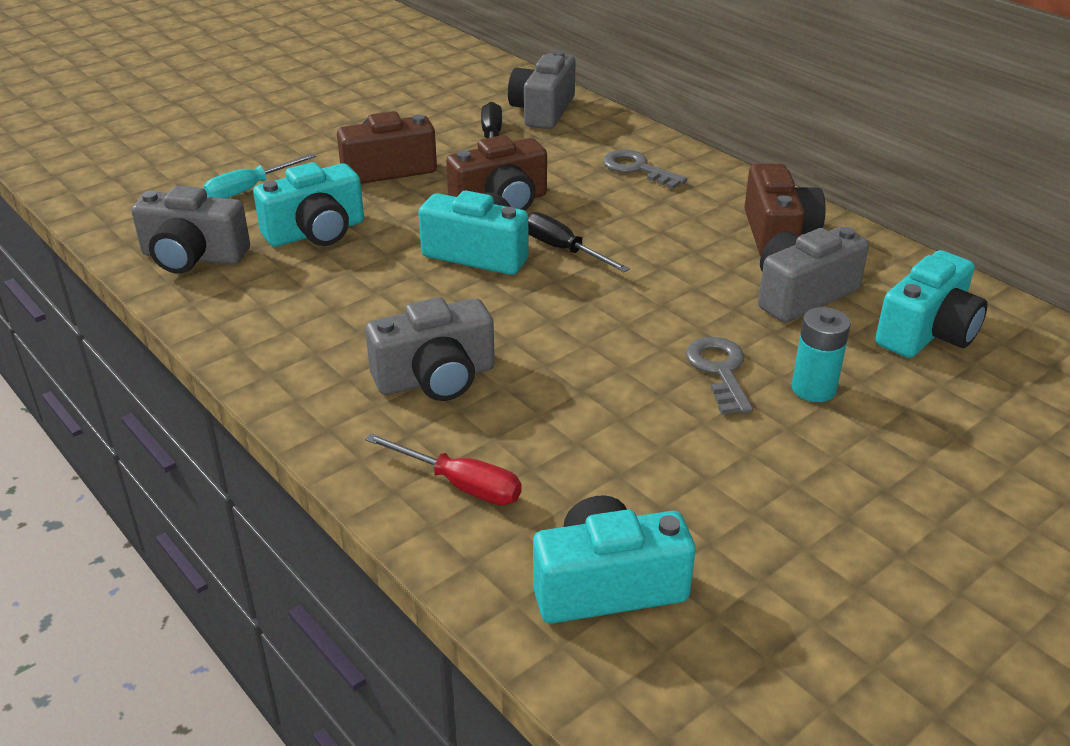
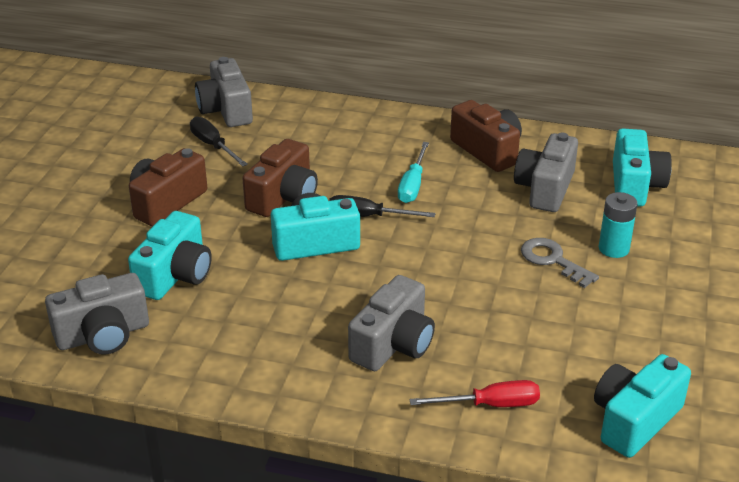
camera: 35 degrees left, 0 degrees up
(249, 189) = (74, 261): turquoise screwdriver -> turquoise screwdriver (412, 185)
(637, 169) = (347, 134): grey key -> none

